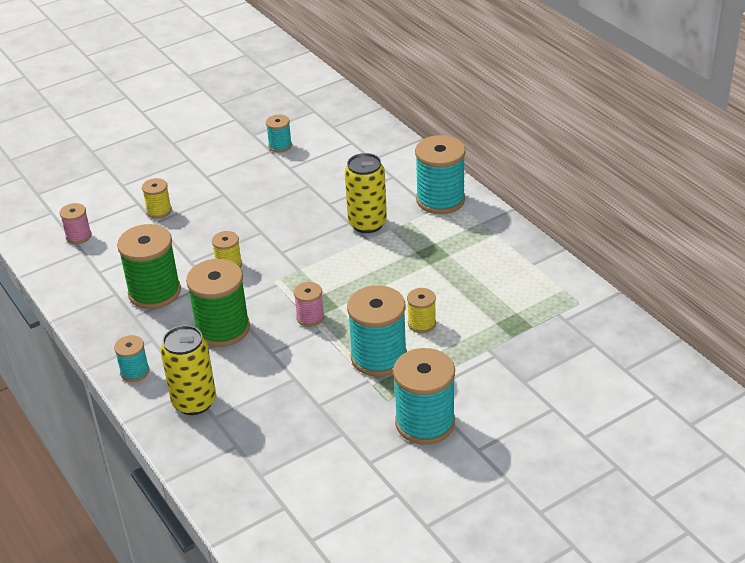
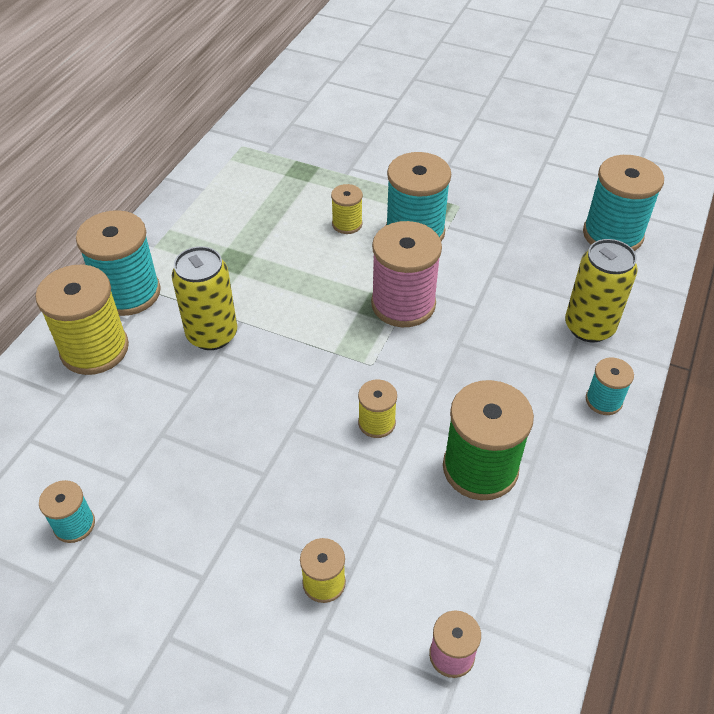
camera: 125 degrees left, 10 degrees up
(222, 329) = (479, 364): green spool -> none
(310, 317) = (403, 304): pink spool -> pink spool, size x1.94
(400, 176) = (94, 349): none -> yellow spool
(425, 423) = (463, 175): turquoise spool -> turquoise spool (612, 235)

